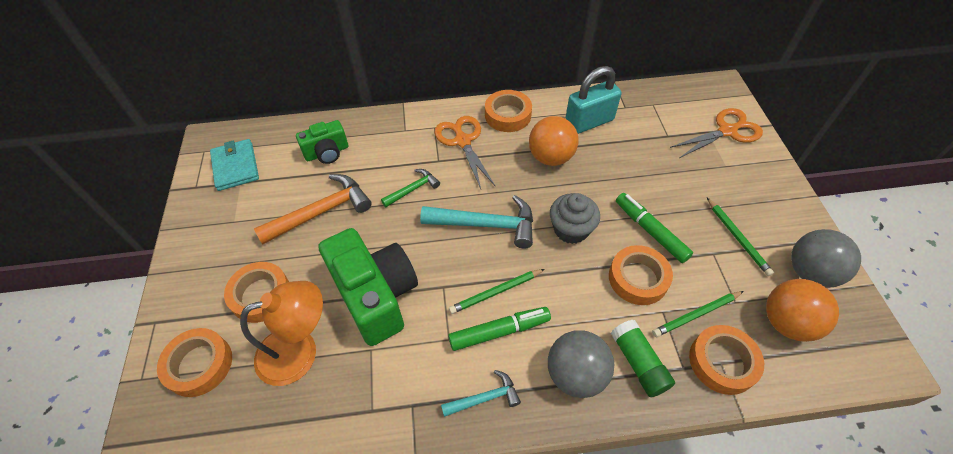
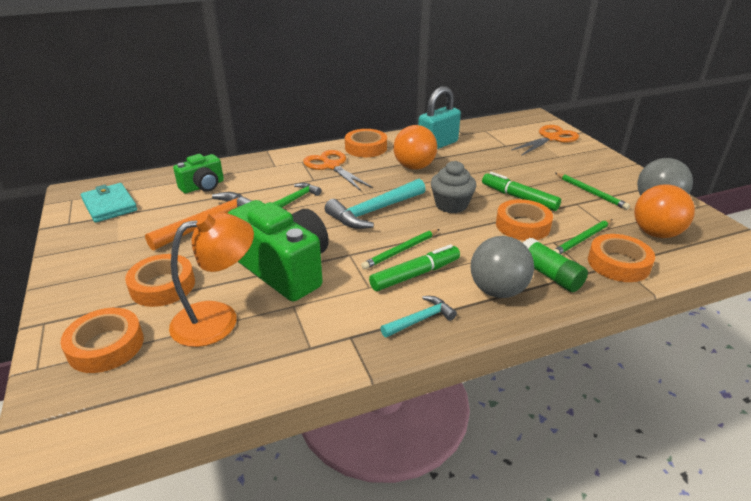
camera: 15 degrees left, 20 degrees down
(486, 224) = (374, 211): turquoise hammer -> turquoise hammer turned 150 degrees clockwise

